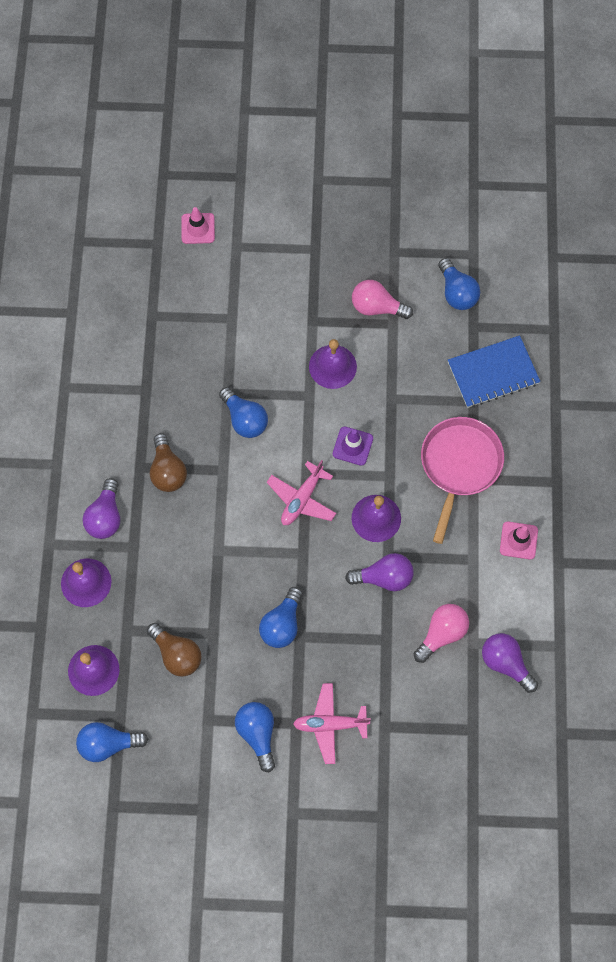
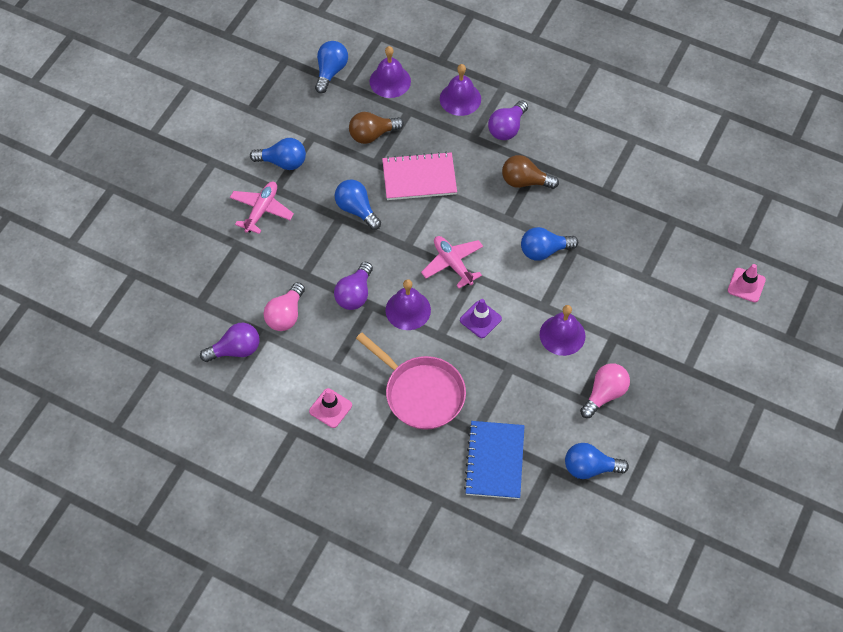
camera: 115 degrees right, 10 degrees down
(105, 517) = (507, 128): purple light bulb -> purple light bulb turned 90 degrees counterclockwise
(212, 578) = (419, 178): none -> pink notebook
(442, 634) = (286, 315): pink light bulb -> pink light bulb turned 45 degrees clockwise

